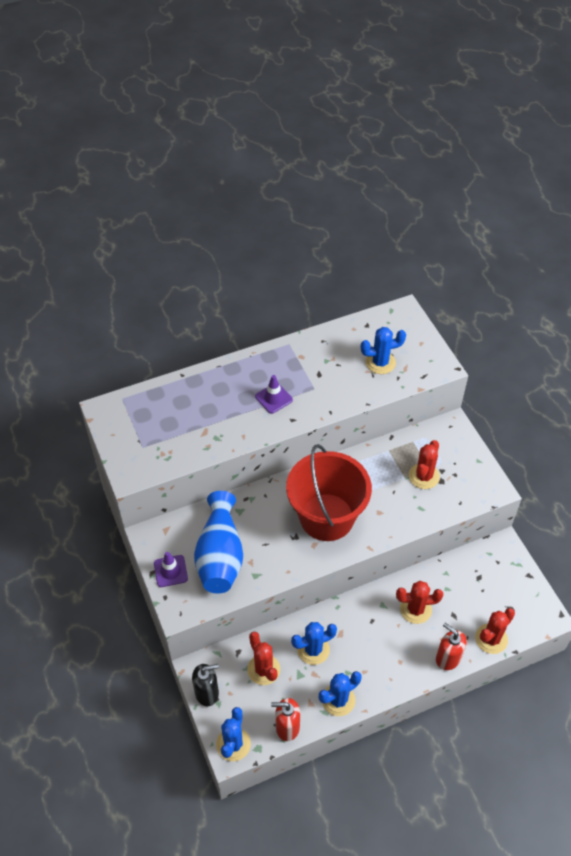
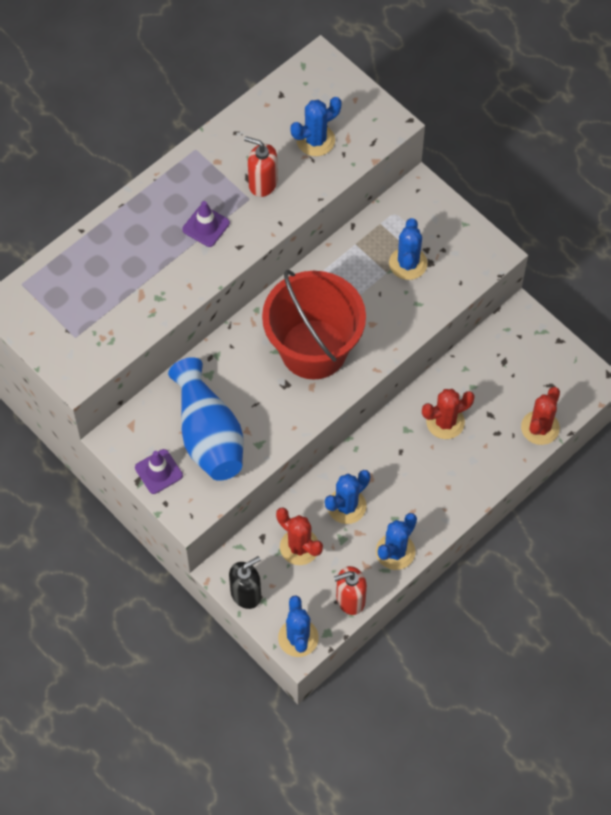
camera: 20 degrees left, 10 degrees up
(424, 476) = (408, 263): red cactus -> blue cactus
(447, 658) = (499, 465): red soap dispenser -> red soap dispenser (262, 183)

